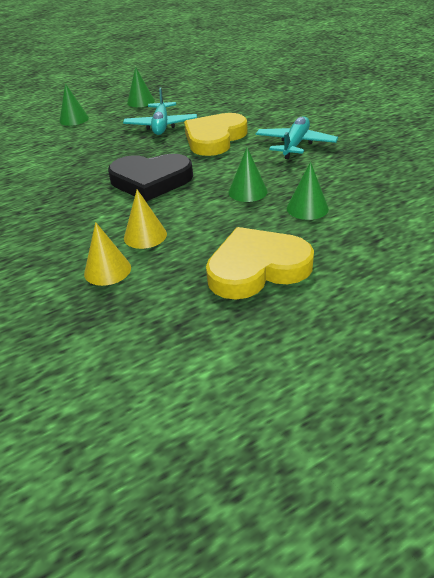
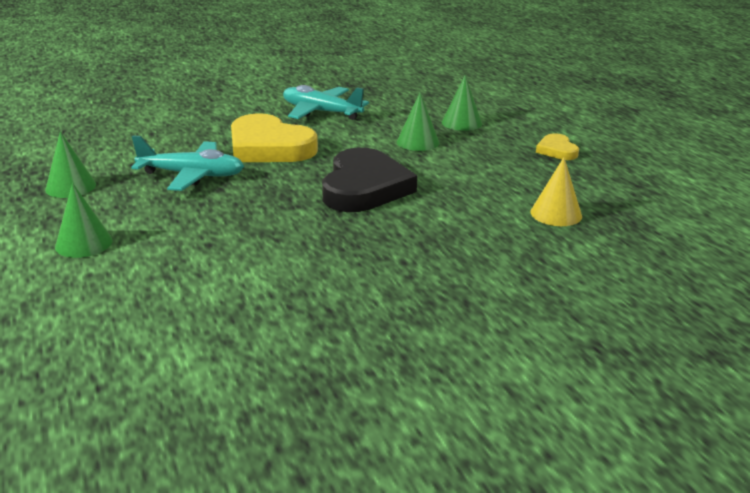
camera: 85 degrees left, 10 degrees down
(145, 236) = (493, 194): yellow cone -> none
(257, 268) = (557, 150): yellow heart -> yellow heart, size x0.48

